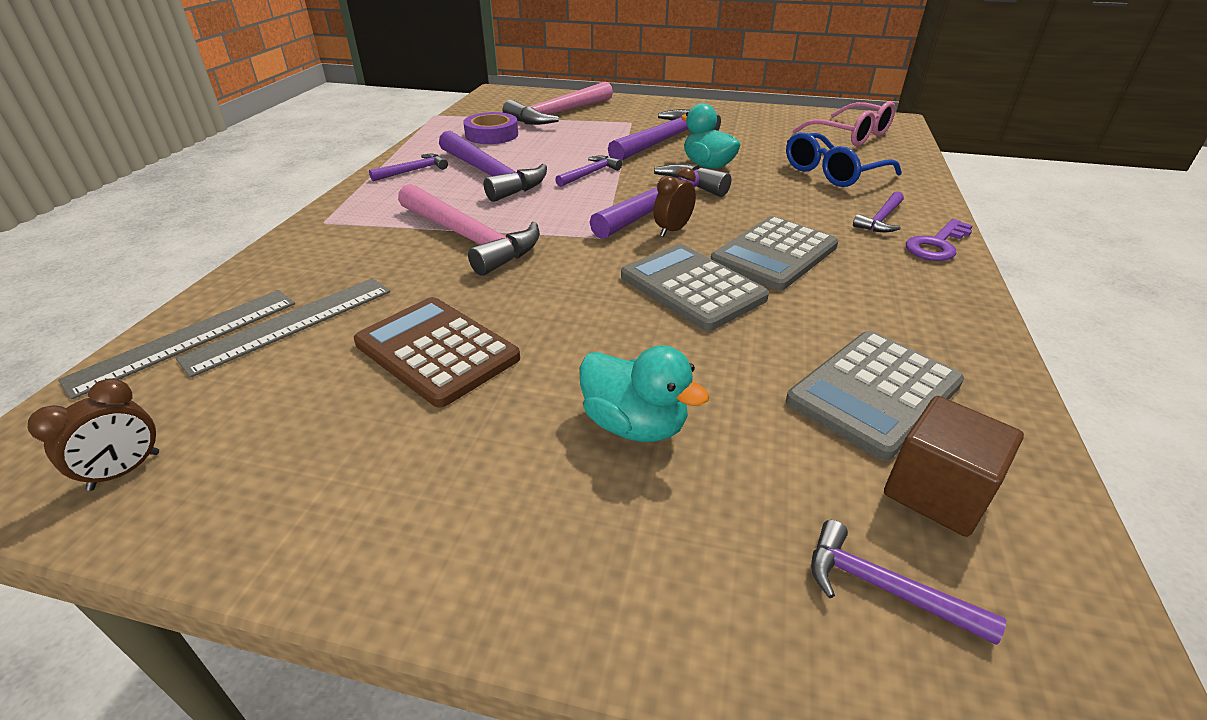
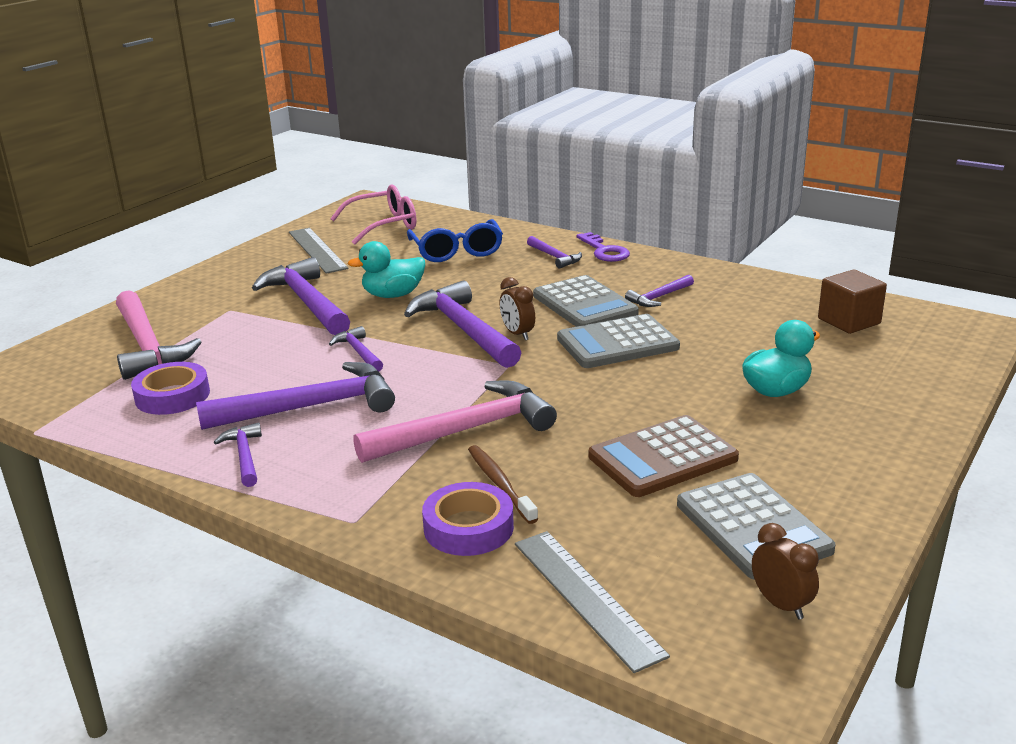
camera: 70 degrees left, 10 degrees down
(291, 323) = (584, 533): grey ruler -> grey ruler (317, 250)
(309, 267) = (468, 527): none -> purple tape
(379, 269) = (500, 484): none -> brown toothbrush
(874, 393) = (765, 315): grey calculator -> grey calculator (752, 527)
(883, 588) = (909, 350): purple hammer -> purple hammer (659, 297)

